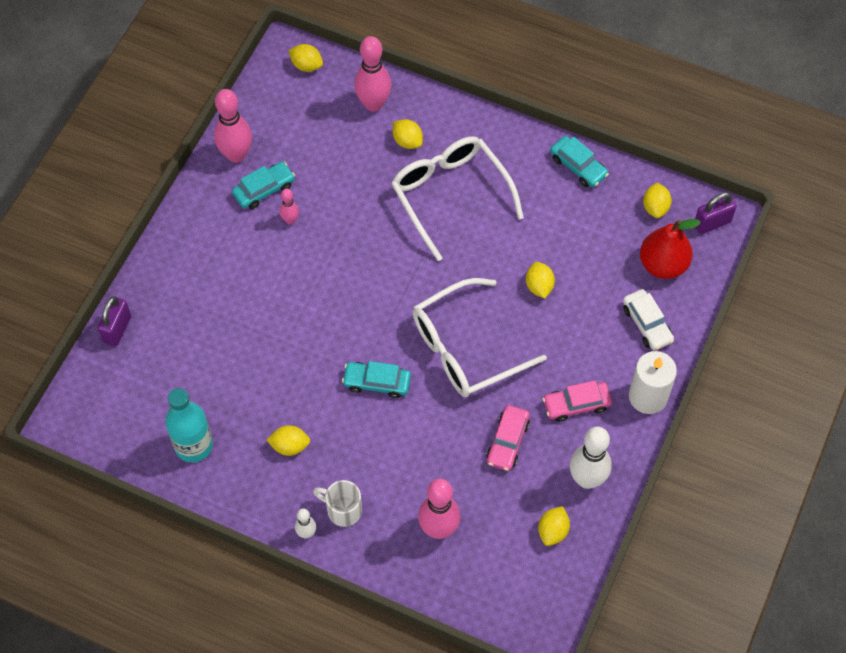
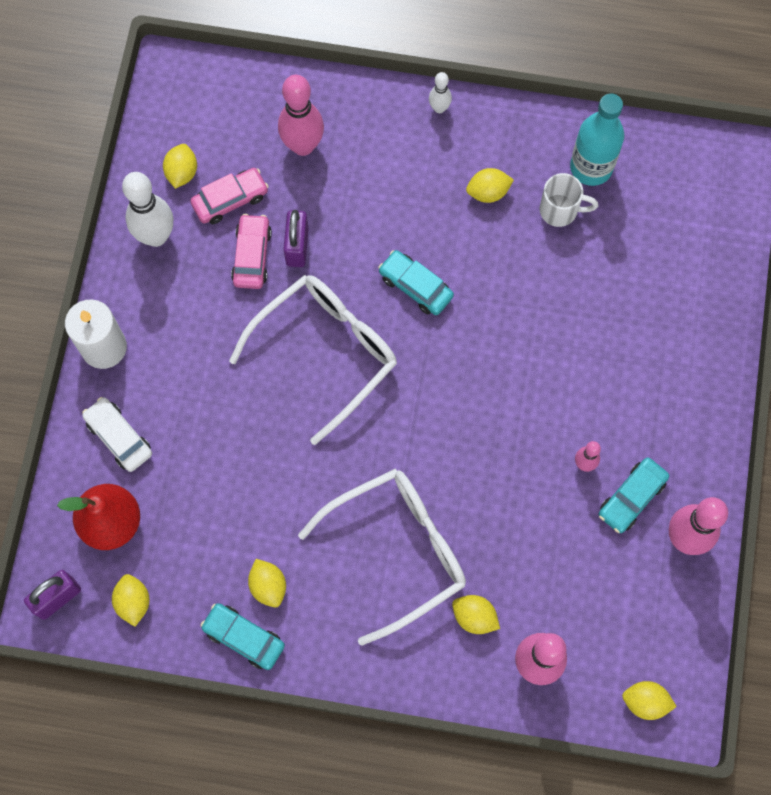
camera: 165 degrees right, 10 degrees up
(117, 329) = (730, 274): purple padlock -> purple padlock (297, 247)
(343, 510) = (409, 140): white mug -> white mug (560, 210)
(377, 382) = (415, 286): turquoise car -> turquoise car turned 135 degrees counterclockwise
(450, 195) = (397, 551): white glasses -> white glasses turned 75 degrees counterclockwise
(539, 286) = (258, 453): yellow lemon -> yellow lemon (268, 586)
(576, 404) = (184, 317): pink car -> pink car (230, 200)

